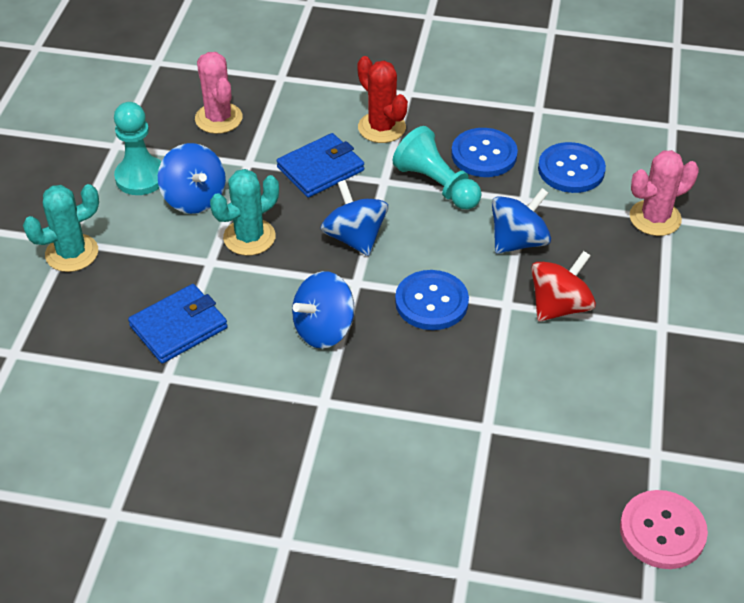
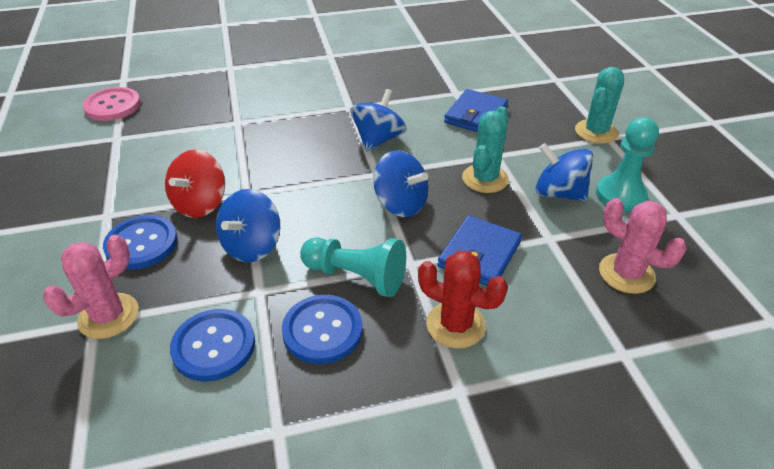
camera: 155 degrees right, 5 degrees down
(431, 302) = (309, 177): blue button -> blue button (141, 244)

